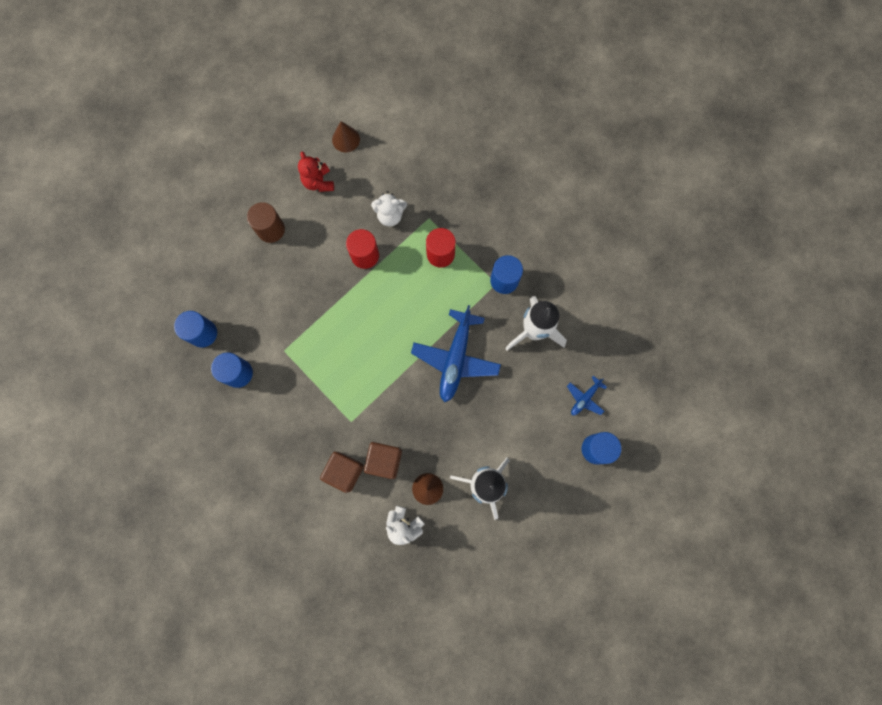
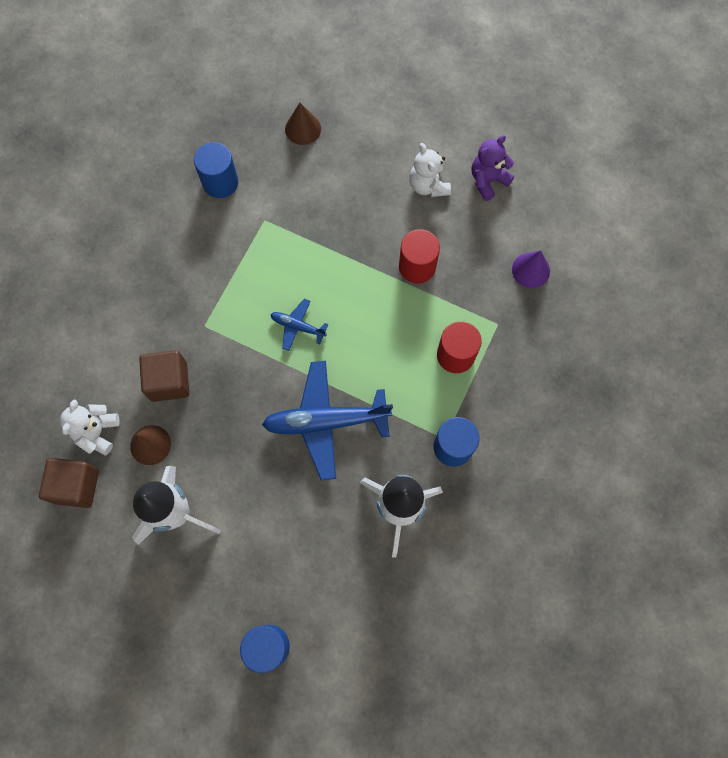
camera: 70 degrees right, 5 degrees down
(203, 333) = (254, 128): blue cylinder -> none
(271, 229) = (406, 151): brown cylinder -> none
(318, 182) = (488, 180): red teddy bear -> purple teddy bear
(344, 472) = (142, 340): brown cube -> brown cube (76, 486)
(346, 139) = (557, 190): brown cone -> brown cone (303, 128)
(390, 215) = (481, 277): white teddy bear -> white teddy bear (428, 185)
(398, 181) = (531, 270): none -> purple cone
(584, 398) = (332, 608): blue plane -> blue plane (297, 326)

